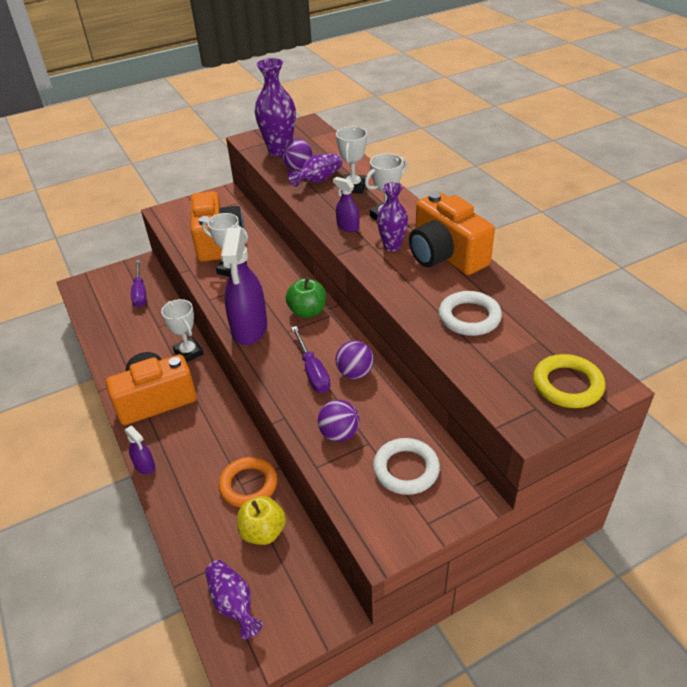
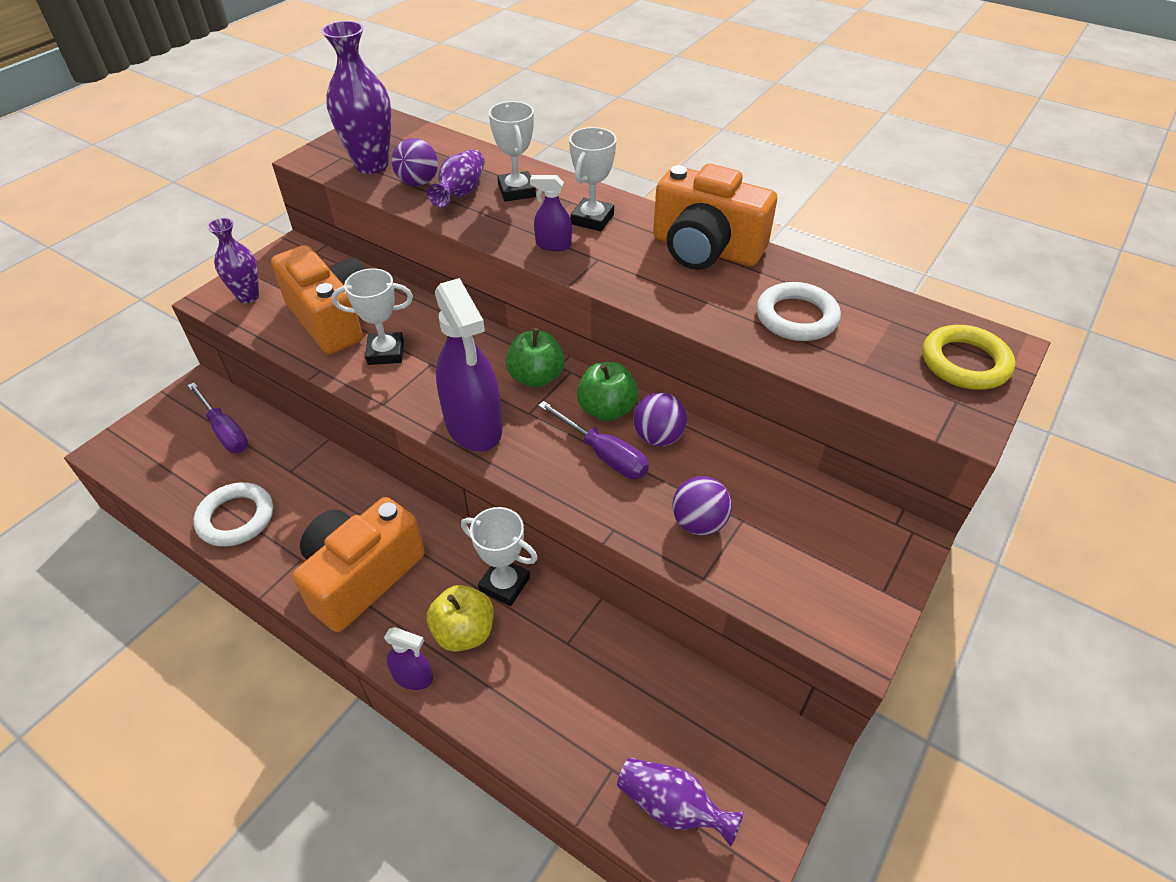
camera: 30 degrees left, 5 degrees up
(188, 353) = (364, 492): white trophy -> white trophy (504, 584)
(248, 485) = (578, 639): orange ring -> none
(263, 532) = (642, 693): yellow apple -> yellow apple (464, 632)
(336, 345) = (607, 410): none -> green apple
(392, 246) = (631, 255): purple vase -> purple vase (248, 296)
(406, 469) = (810, 535): white ring -> white ring (236, 518)

